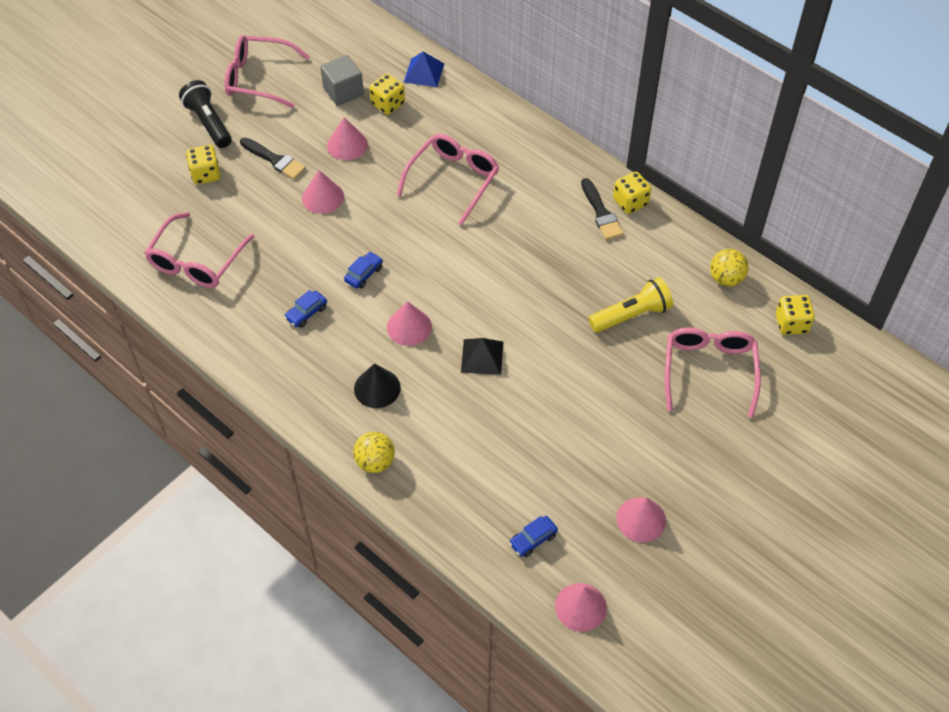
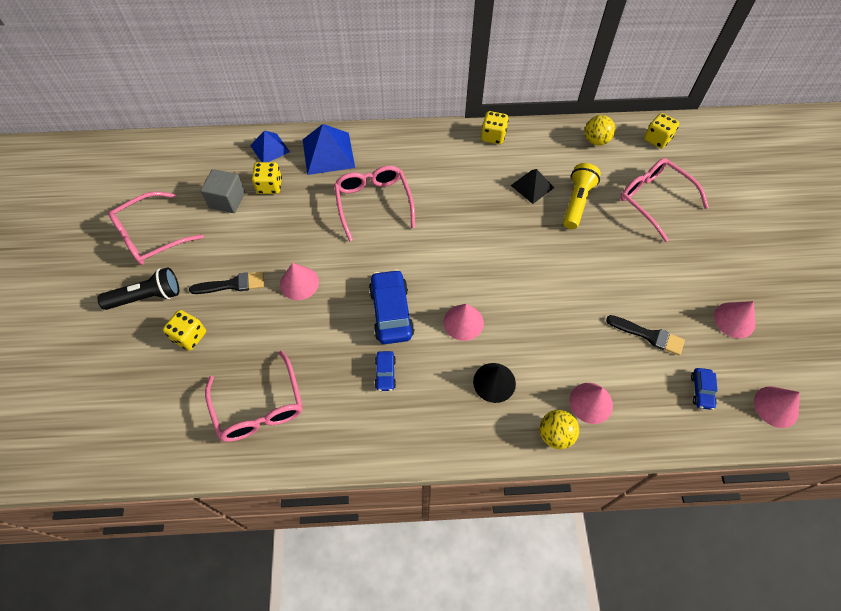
camera: 45 degrees left, 5 degrees up
(208, 123) = (147, 297): black flashlight -> black flashlight turned 150 degrees clockwise
(347, 145) = (273, 234): pink cone -> pink cone (591, 402)
(364, 274) = (391, 312): blue car -> blue car, size x1.96
(466, 111) = (328, 153): none -> blue pyramid
(482, 356) = (530, 301): black pyramid -> black pyramid (532, 186)
(601, 213) = (485, 155): black brush -> black brush (648, 335)

